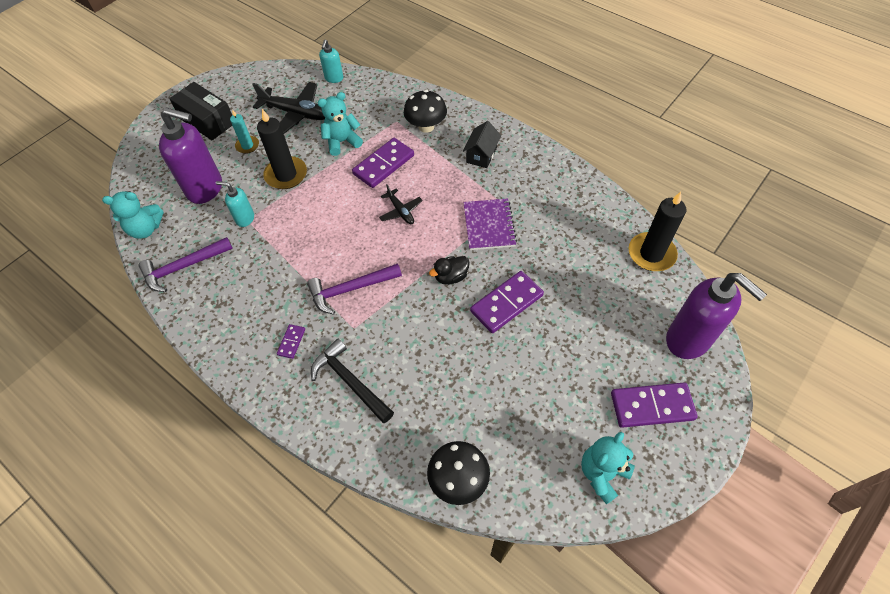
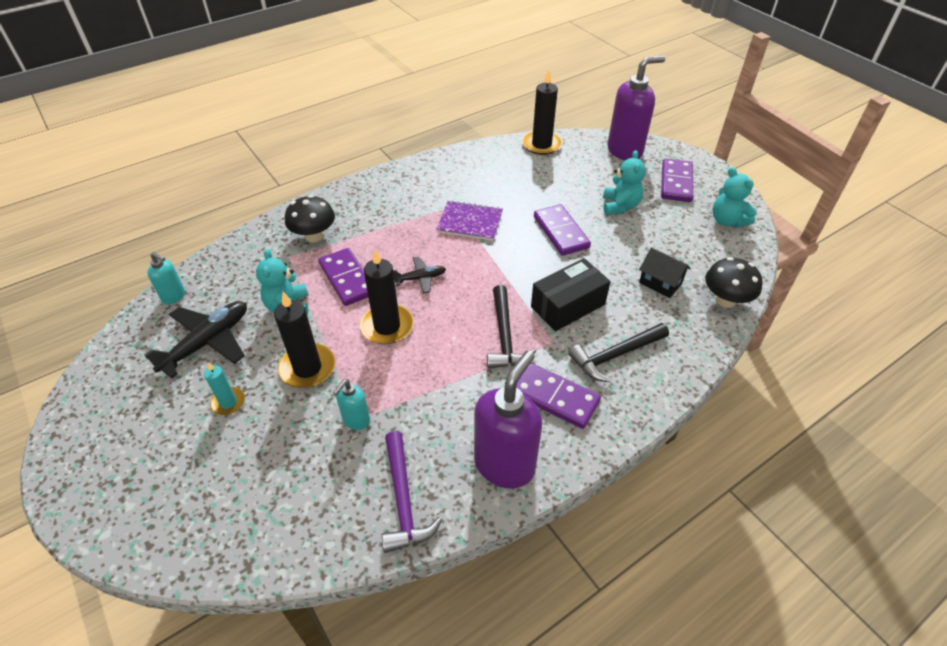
camera: 75 degrees left, 10 degrees down
(146, 229) = (310, 546): turquoise teddy bear -> turquoise teddy bear (620, 206)
(205, 189) = (277, 460): purple soap dispenser -> purple soap dispenser (505, 465)
(207, 121) = (143, 445): black box -> black box (568, 305)
(291, 342) = (555, 397): purple domino -> purple domino, size x2.06
(339, 207) = (387, 326): none -> black candle
(350, 289) = (505, 336): purple hammer -> black hammer
(451, 277) = (518, 260): black duck -> none
(481, 155) = (380, 207): black house -> black house (660, 283)

